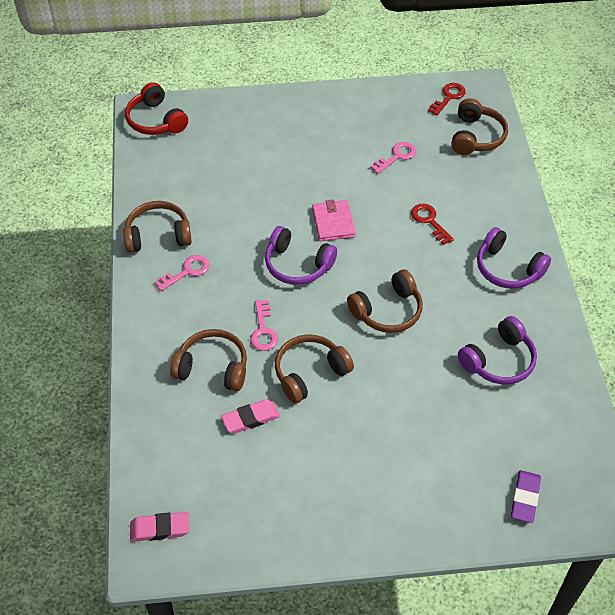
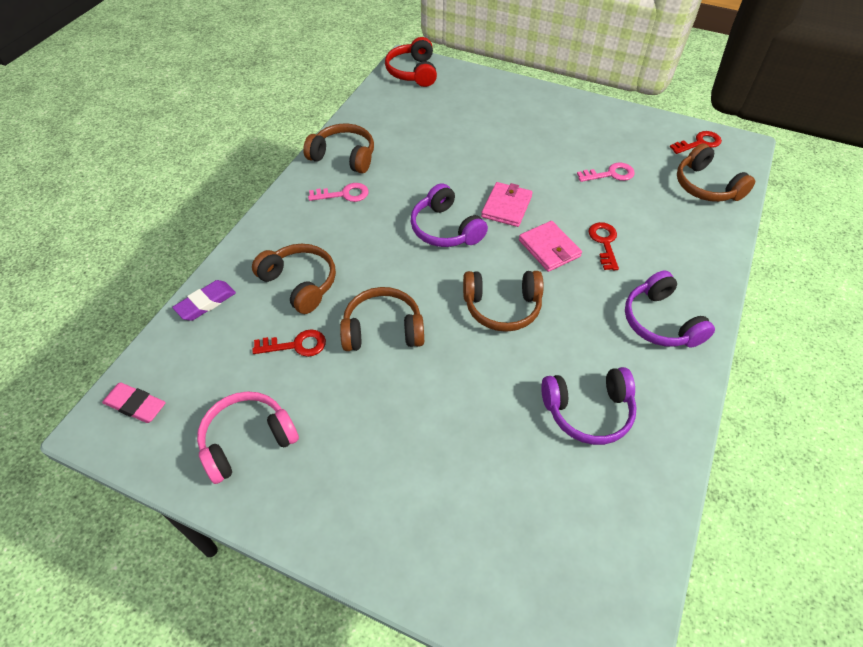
camera: 30 degrees right, 0 degrees up
(251, 418) = (296, 345): pink eraser -> red key
(263, 330) = (370, 272): pink key -> none
(272, 507) = (247, 440): none -> pink headphones
(391, 245) = (549, 248): none -> pink wallet
(476, 136) = (706, 186): brown headphones -> brown headphones turned 105 degrees clockwise
(525, 498) = (517, 583): purple eraser -> purple eraser (206, 303)

